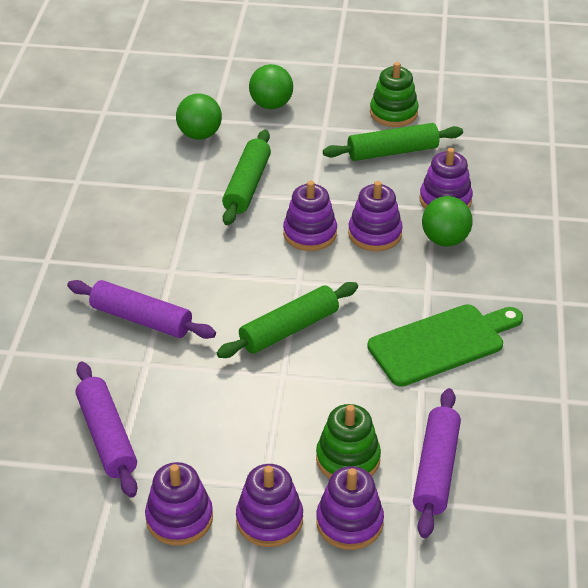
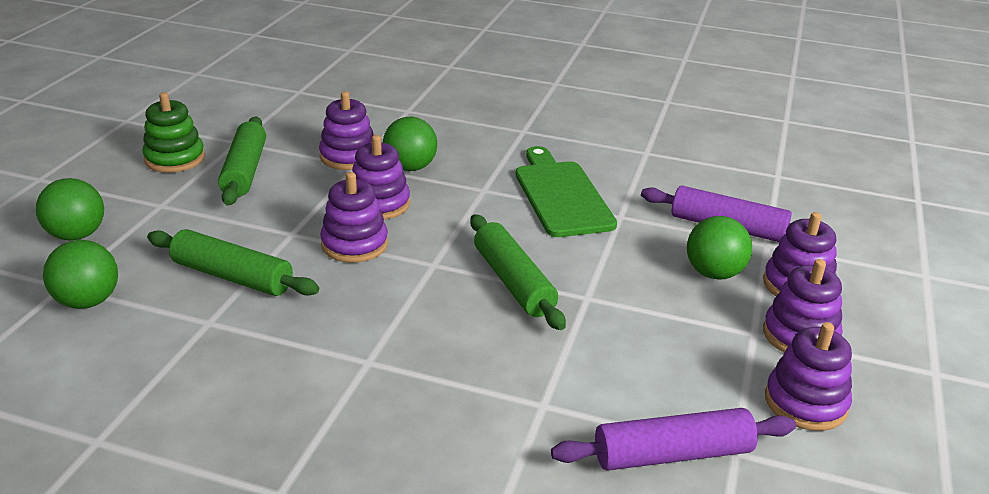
camera: 80 degrees left, 10 degrees down
(141, 319) = (456, 399): purple rolling pin -> none
(348, 459) = (714, 273): green stacking toy -> green ball

